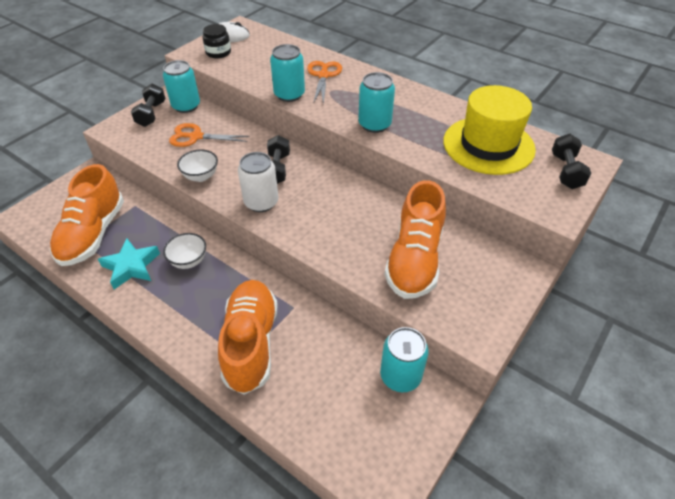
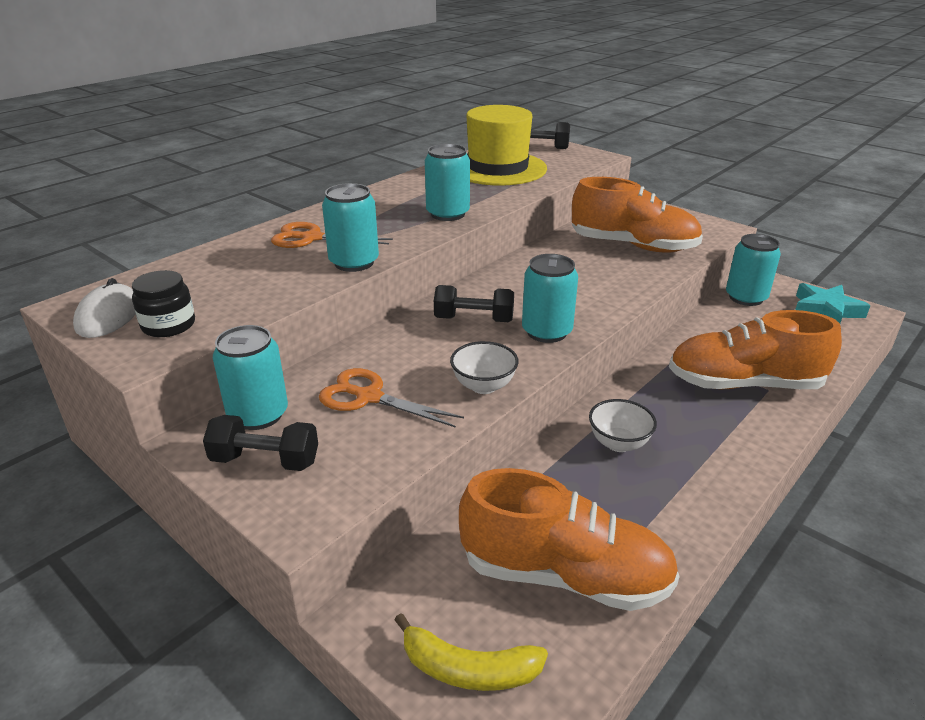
camera: 85 degrees left, 15 degrees down
(54, 204) = (468, 669): none -> yellow banana
(131, 266) = (640, 508): turquoise star -> turquoise star (826, 310)
(196, 137) = (369, 397): orange scissors -> orange scissors turned 105 degrees clockwise
(261, 202) = (546, 332): white can -> turquoise can

